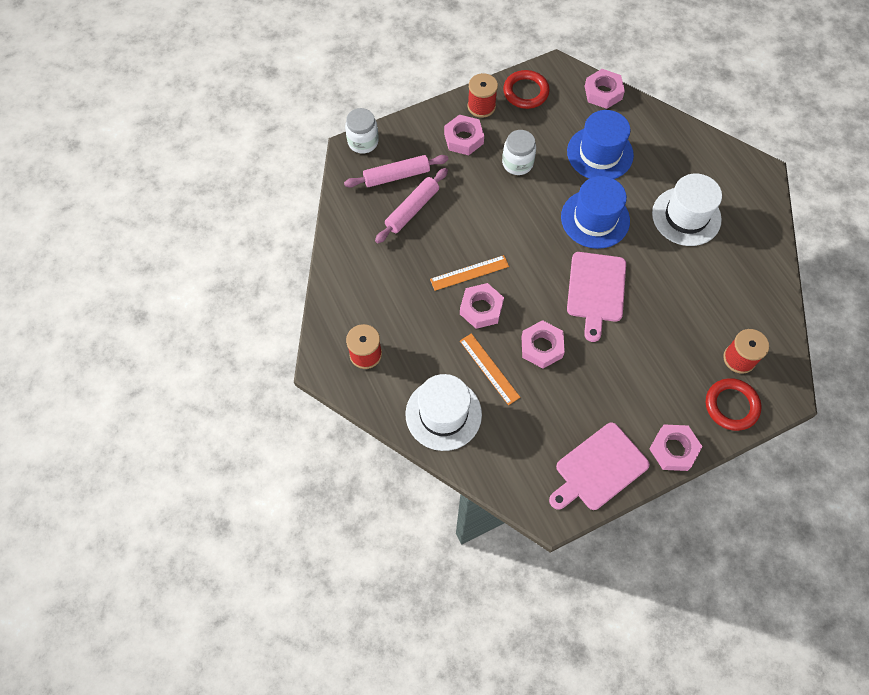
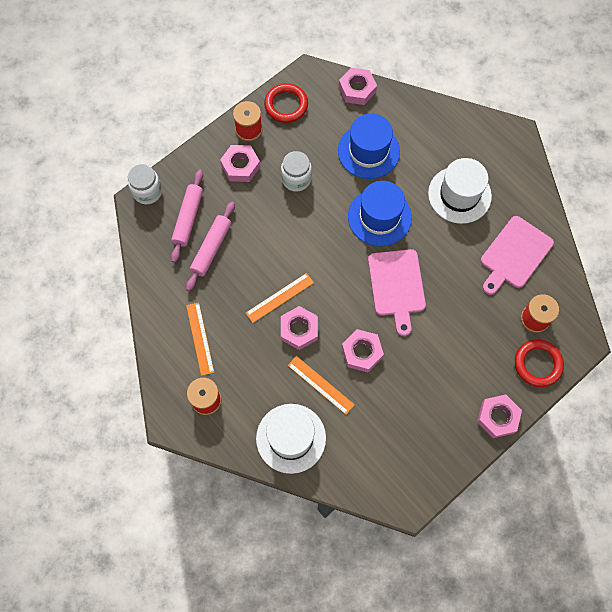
camera: 15 degrees left, 5 degrees up
(376, 292) = (200, 338): none -> orange ruler
(396, 176) = (188, 218): pink rolling pin -> pink rolling pin turned 45 degrees counterclockwise
(598, 468) = (438, 452): pink cutting board -> pink cutting board (514, 254)

